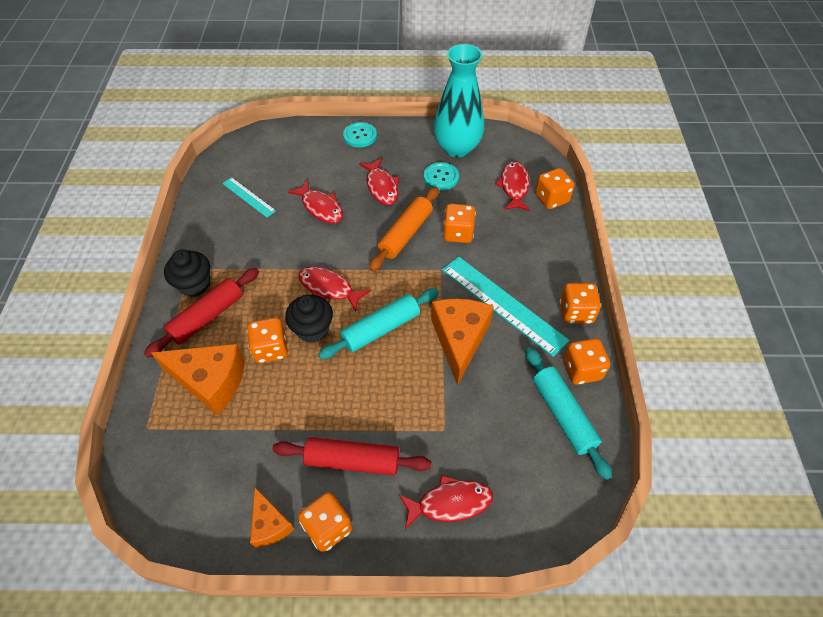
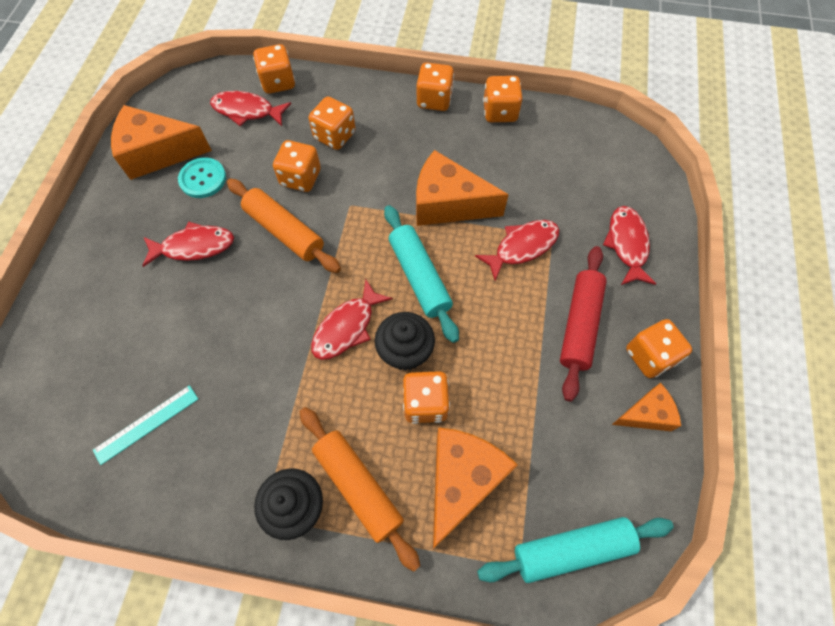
camera: 80 degrees left, 10 degrees up
(207, 317) = (358, 487): red rolling pin -> orange rolling pin
(320, 207) = (204, 325): red fish -> red fish (522, 247)
(360, 136) = (82, 260): turquoise button -> none
(457, 148) = (158, 153): turquoise vase -> orange cheese
(502, 304) = (411, 157): turquoise ruler -> none
(508, 247) = (334, 136): none -> orange dice
(563, 414) = (545, 138): turquoise rolling pin -> turquoise rolling pin (571, 549)

